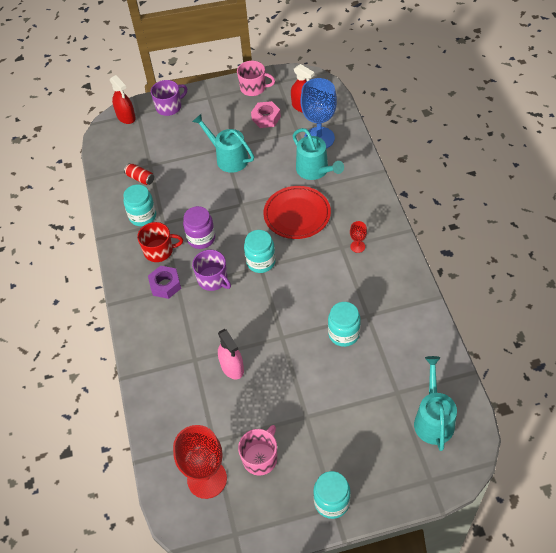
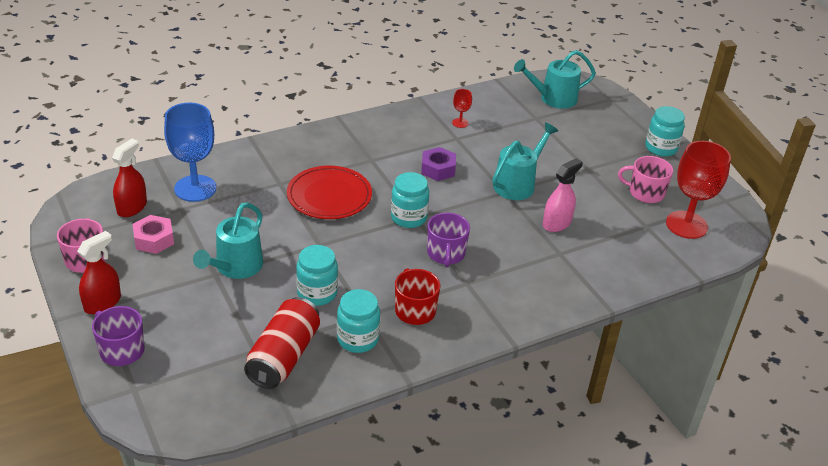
camera: 110 degrees left, 15 degrees down
(126, 117) = (143, 403): red spray bottle -> red spray bottle (102, 303)
(140, 178) = (284, 356): red can -> red can, size x2.05
(165, 285) = (467, 295): purple nut -> purple nut (438, 169)
(201, 238) = (384, 273): purple jar -> none
(213, 279) = (446, 254): purple mug -> purple mug turned 150 degrees clockwise
(315, 170) = (254, 187): turquoise watering can -> turquoise watering can (517, 184)
(344, 334) = (484, 151): turquoise jar -> turquoise jar (317, 293)
(357, 246) = (368, 149): red goblet -> red goblet (460, 123)

